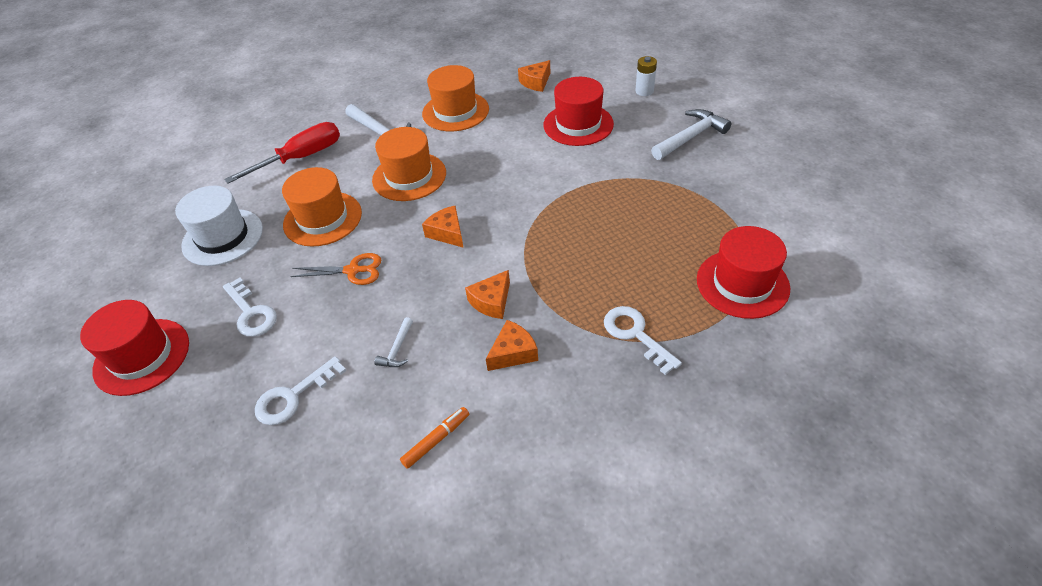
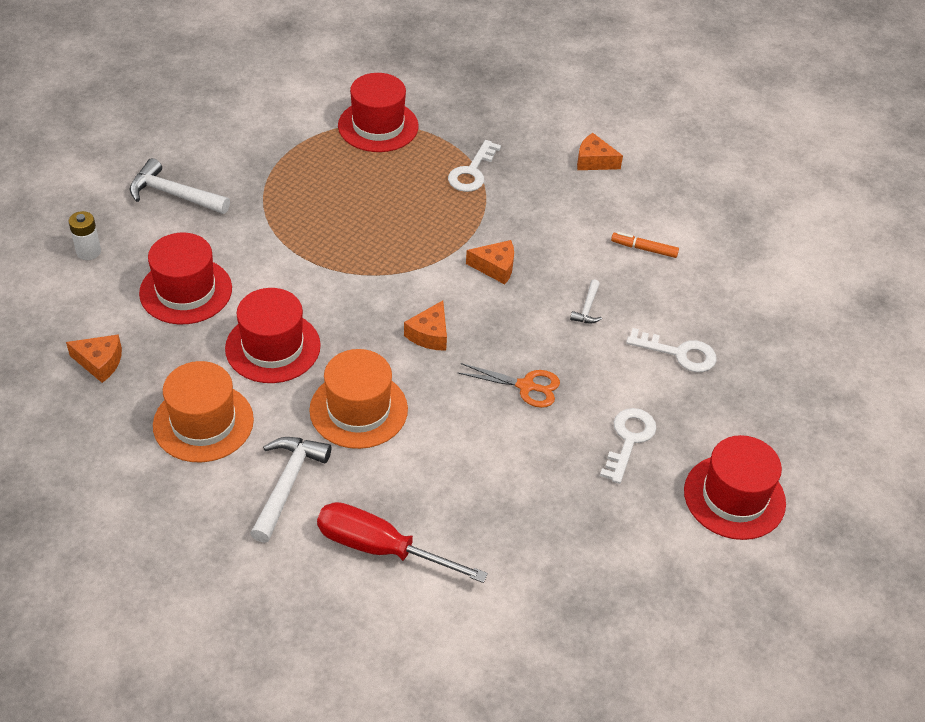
camera: 125 degrees left, 0 degrees up
(223, 237) = (558, 540): white hat -> none
(322, 218) = (472, 456): orange hat -> none
(353, 270) = (526, 386): orange scissors -> orange scissors turned 135 degrees clockwise
(397, 349) = (587, 308): white hammer -> white hammer turned 120 degrees clockwise
(496, 151) = (273, 347): none -> red hat
(513, 353) = (538, 235): orange cheese -> orange cheese (594, 161)

